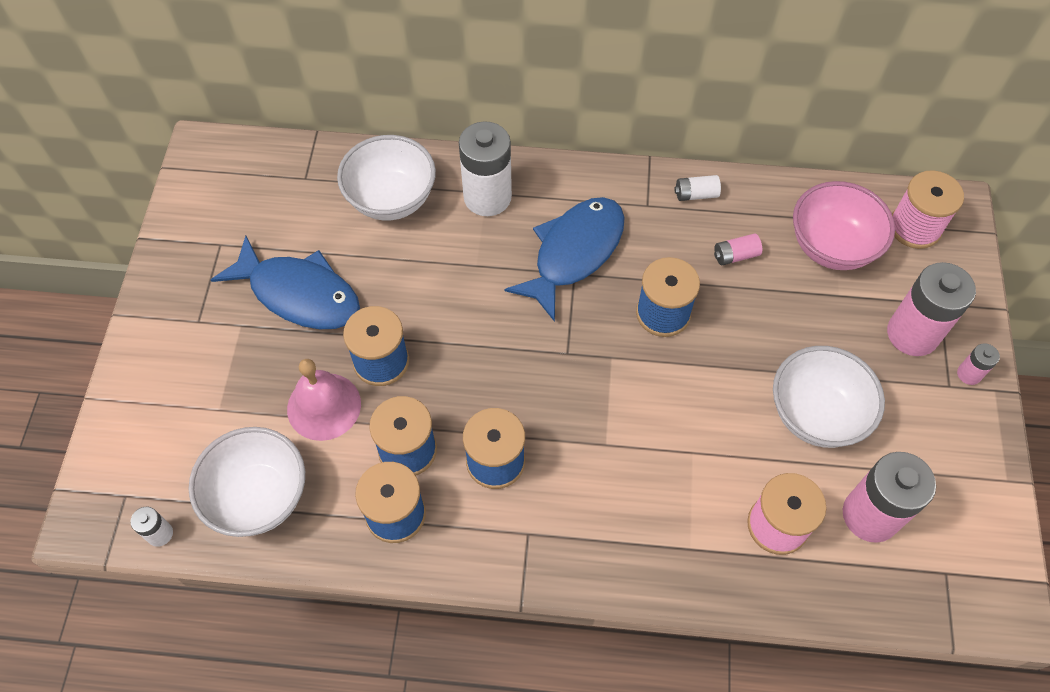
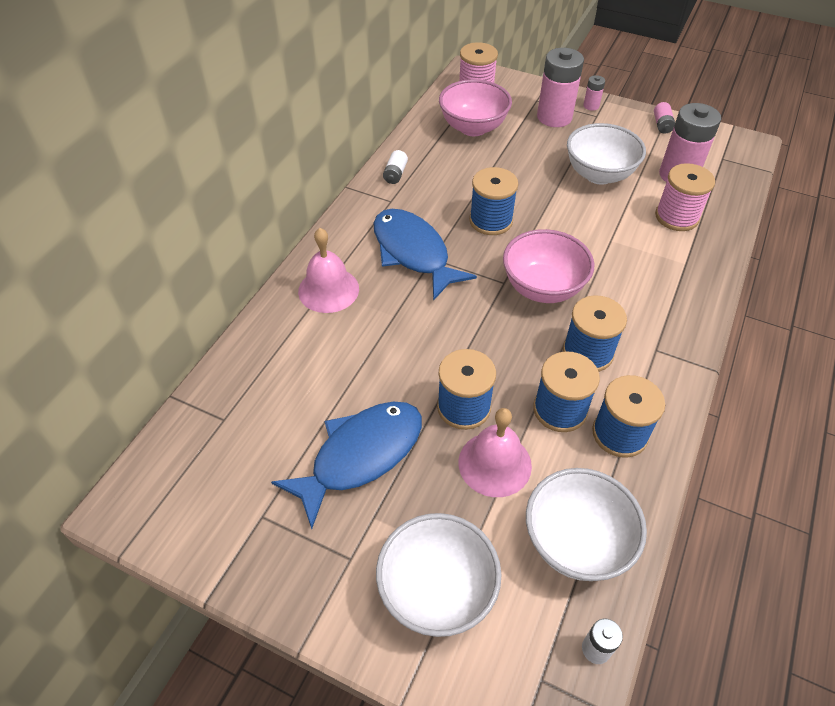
camera: 70 degrees left, 10 degrees down
(391, 199) = (291, 356): white bowl -> white bowl (437, 590)
(487, 197) = (328, 290): white battery -> pink bell
(575, 394) = (542, 288): none -> pink bowl
(735, 255) = (458, 171): pink battery -> pink battery (662, 125)

